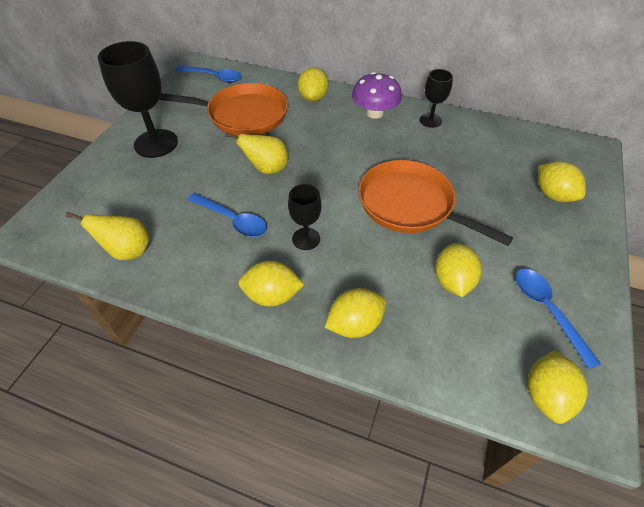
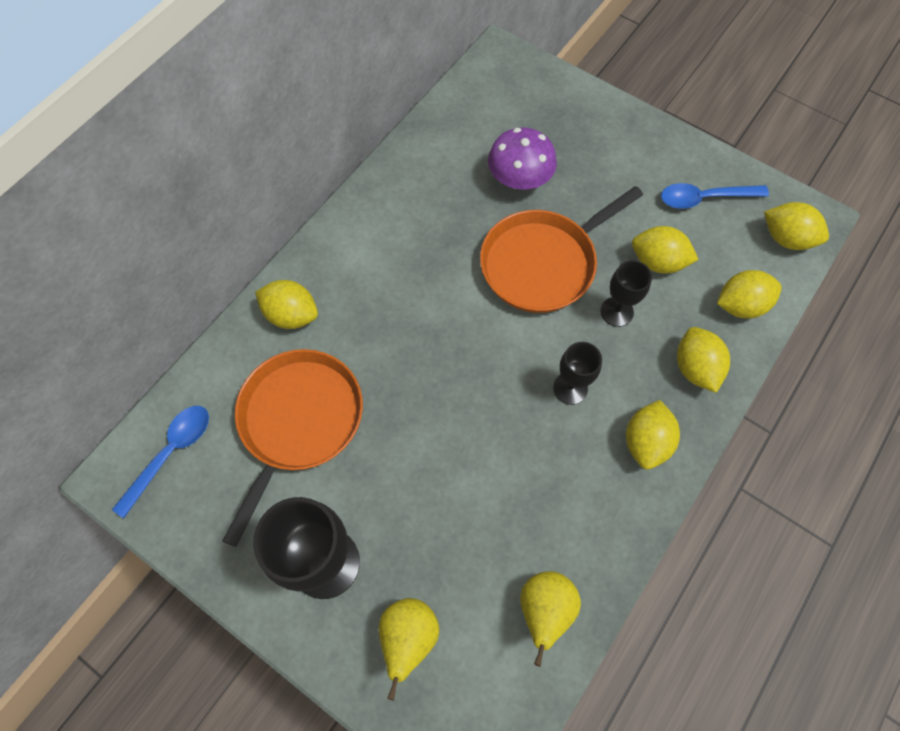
camera: 75 degrees left, 15 degrees up
(232, 220) = (520, 469): blue spoon -> none
(266, 169) = (433, 410): yellow pear -> yellow pear (408, 637)
(374, 113) = (357, 246): purple mushroom -> purple mushroom (519, 178)
(430, 120) = (396, 188): black goblet -> black goblet (616, 312)
(553, 195) = (561, 124): yellow lemon -> yellow lemon (740, 305)

